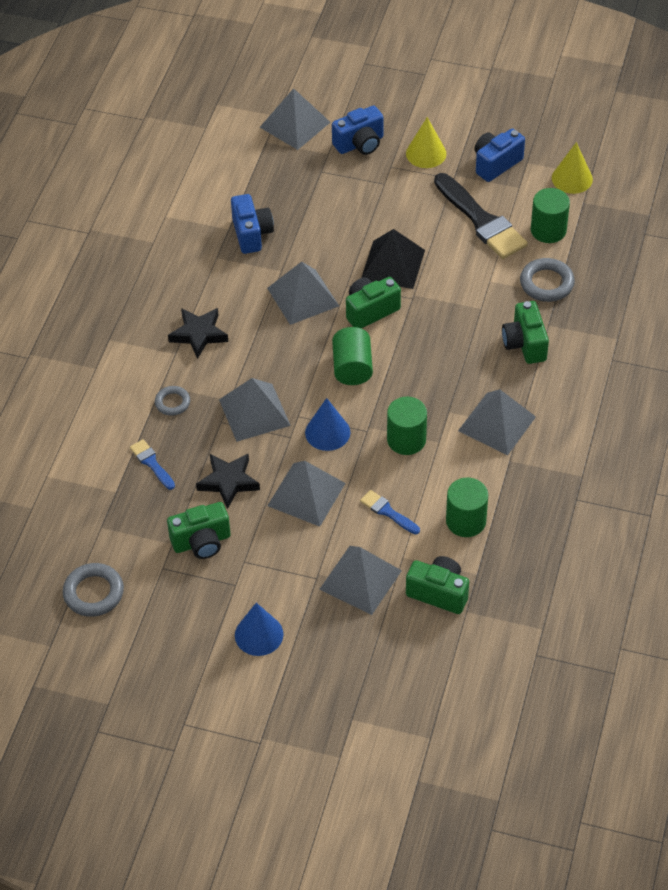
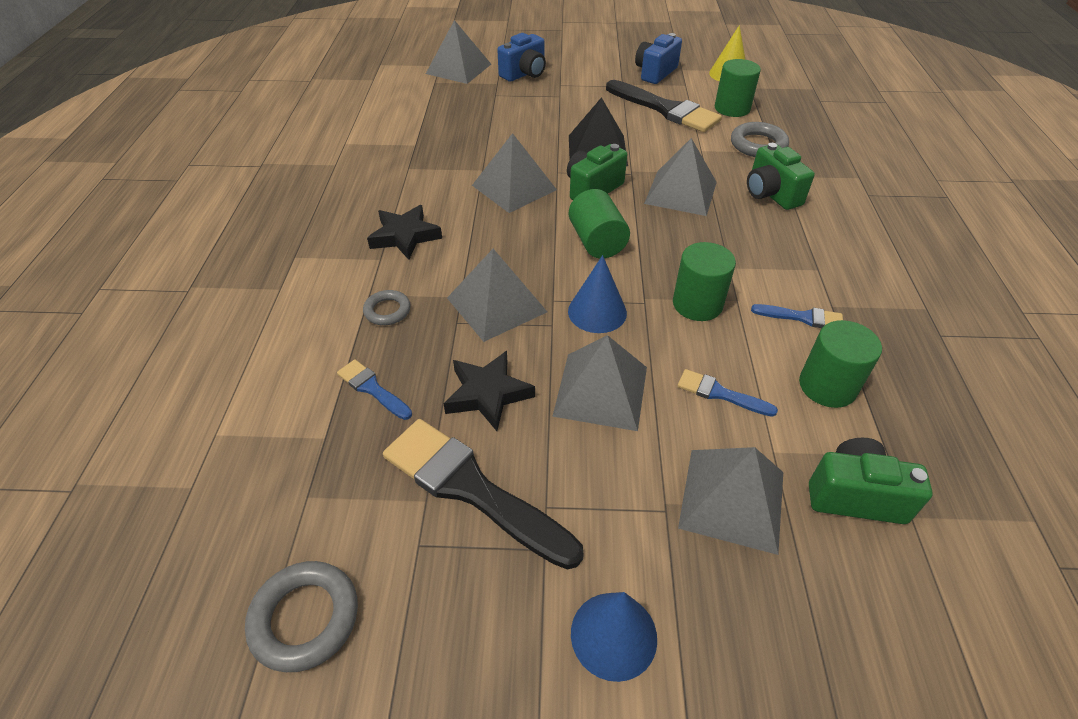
camera: 15 degrees left, 5 degrees down
(201, 542) = (471, 489): green camera -> black brush
(251, 234) = (441, 145): blue camera -> none
(426, 153) = (588, 73): yellow cone -> none
(480, 466) = (802, 317): none -> blue brush
(497, 423) = (792, 270): grey pyramid -> grey pyramid (681, 192)

